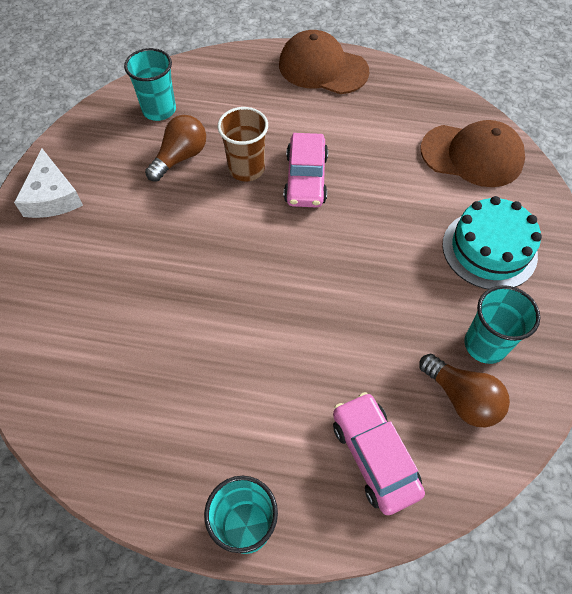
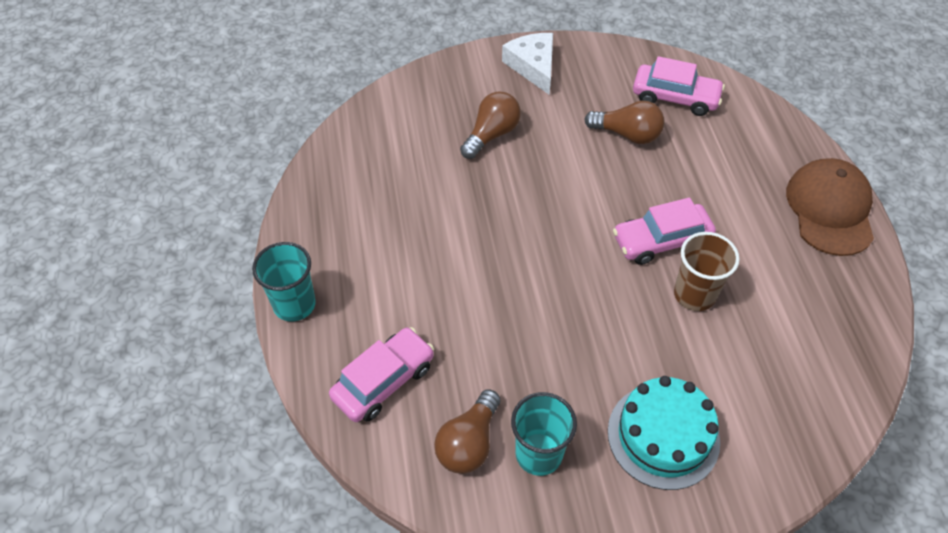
camera: 70 degrees right, 5 degrees down
(52, 196) = (533, 66): white cheese -> white cheese turned 105 degrees clockwise
(118, 261) = (492, 134): none -> brown light bulb
(159, 110) = (675, 97): turquoise cup -> pink car
(246, 169) = (644, 188): brown cup -> brown cup (694, 294)
(472, 155) = (793, 391): brown cap -> none

